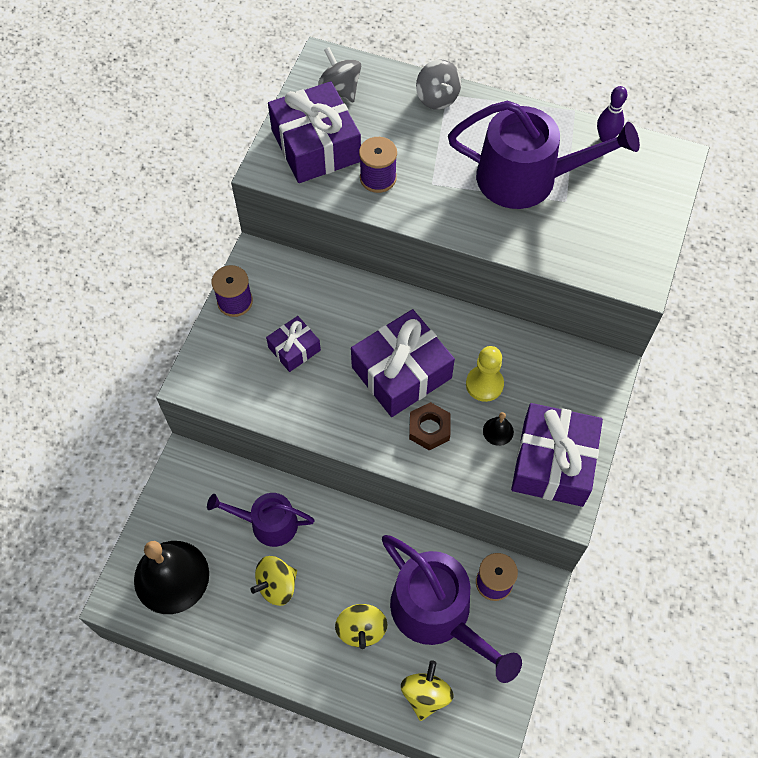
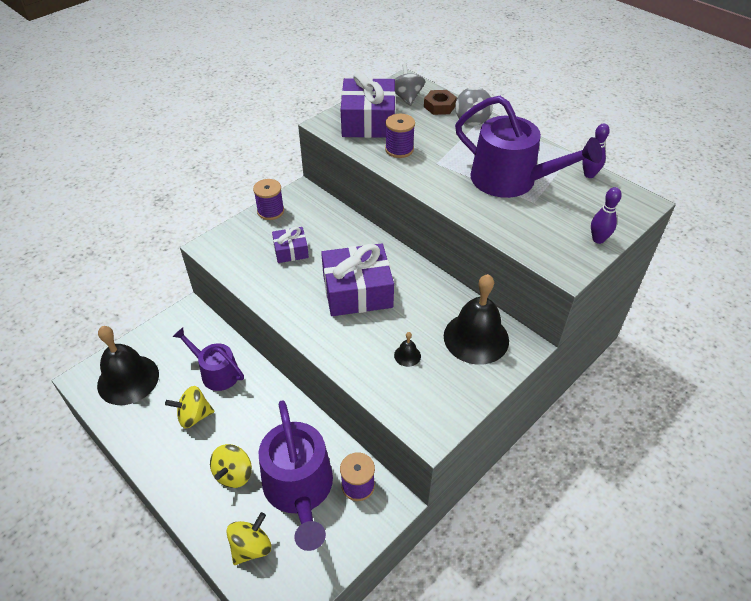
camera: 25 degrees right, 15 degrees down
(429, 429) = (354, 334): brown nut -> brown nut (439, 106)
(484, 384) = (416, 320): yellow pawn -> none
(553, 463) = (439, 394): purple gift -> none
(556, 379) = (476, 338): none -> black bell
(654, 228) = (598, 239): none -> purple bowling pin

